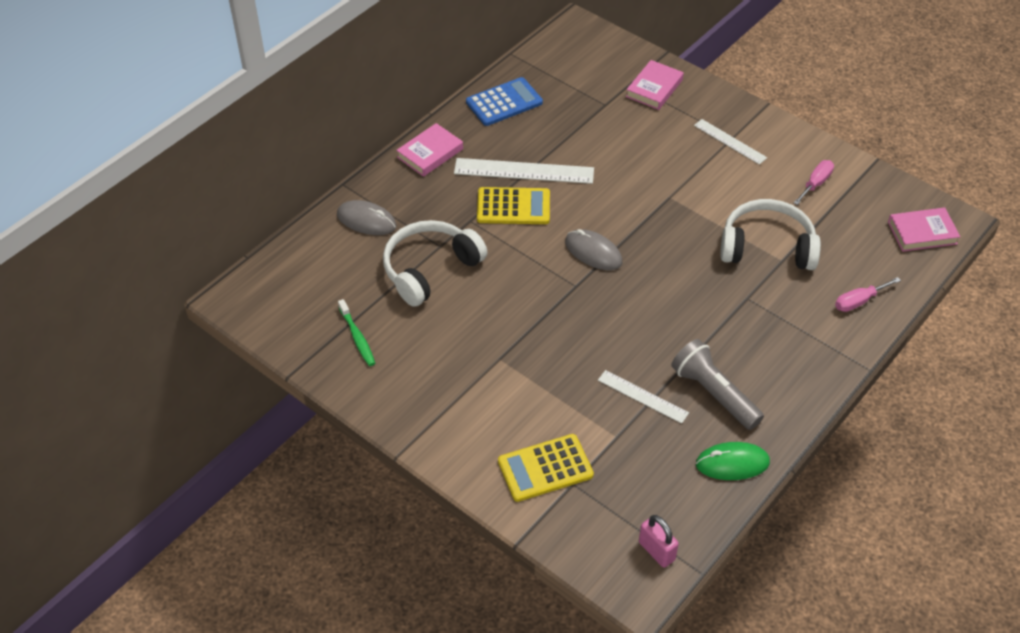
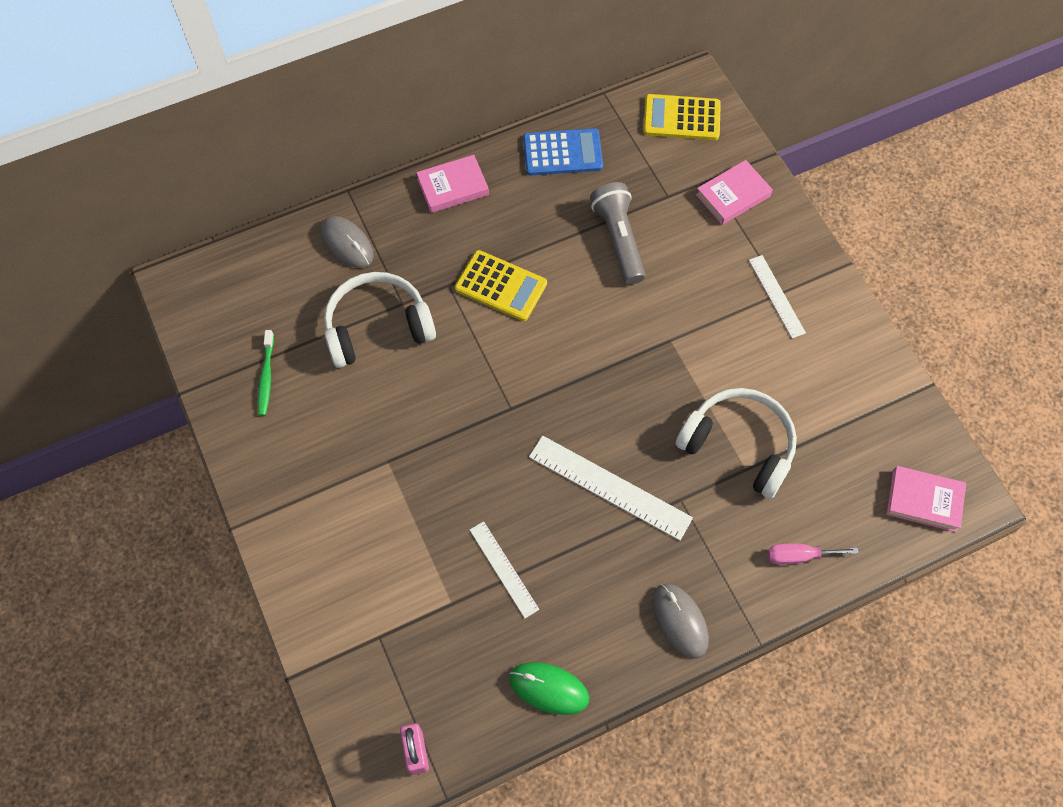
camera: 25 degrees right, 15 degrees up
(524, 171) = (536, 246): white ruler -> white ruler (610, 487)
(545, 468) = (362, 607): yellow calculator -> yellow calculator (681, 118)
(593, 252) = (551, 375): grey mouse -> grey mouse (680, 621)
(714, 394) = (578, 599): grey flashlight -> grey flashlight (618, 240)
(815, 184) = (840, 388): pink screwdriver -> none

